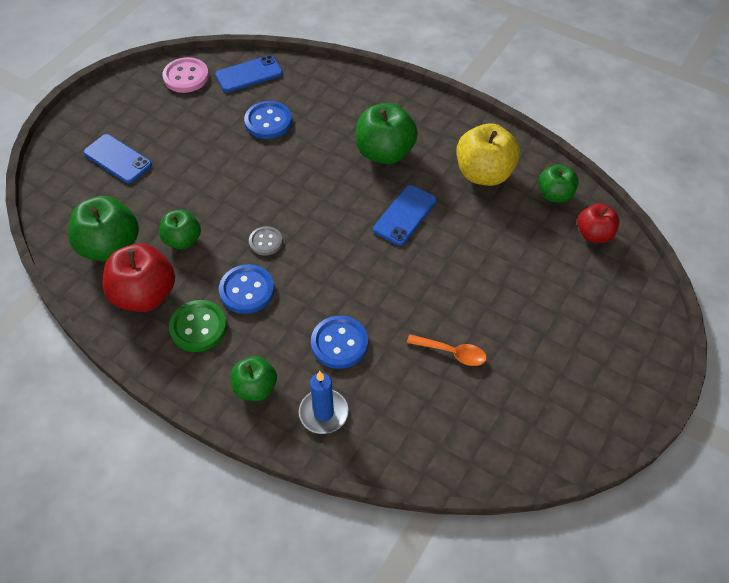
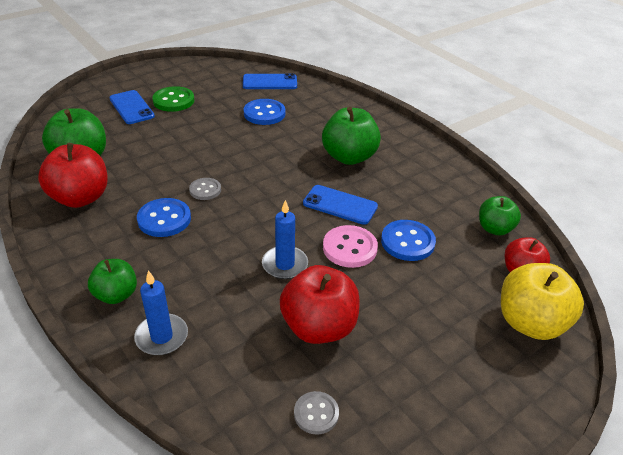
camera: 20 degrees right, 15 degrees down
(183, 240) = (139, 170): green apple -> none
(186, 77) = (220, 73): pink button -> pink button (349, 248)
(198, 327) = (104, 233): green button -> green button (173, 101)
(339, 343) = (216, 284): blue button -> blue button (407, 242)
(389, 300) = (285, 264): none -> blue candle
(405, 215) = (340, 205): blue phone -> blue phone turned 60 degrees clockwise
(452, 353) = (319, 327): orange spoon -> red apple
(484, 173) = (432, 195): yellow apple -> yellow apple (530, 323)
(489, 431) = (316, 413): none -> grey button

